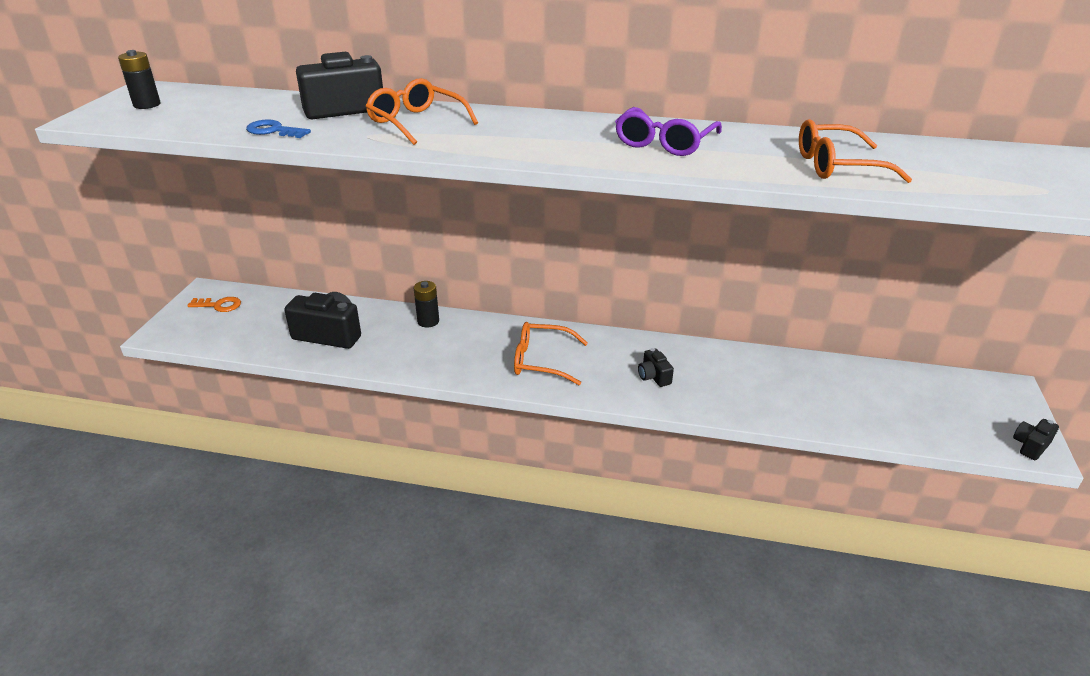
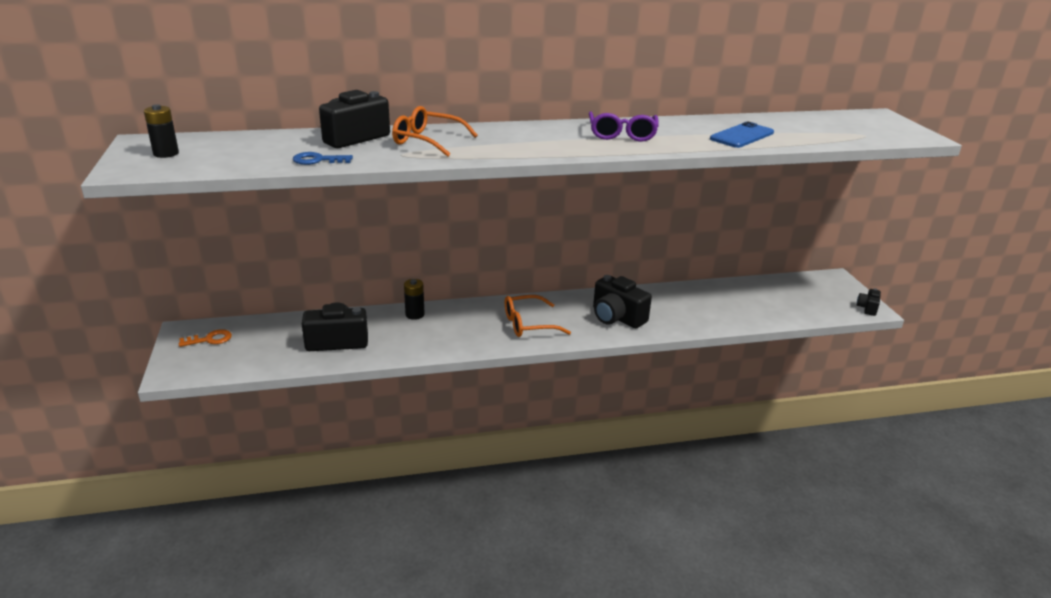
camera: 25 degrees left, 5 degrees down
(653, 376) = (616, 317): black camera -> black camera, size x1.96
(837, 166) = (742, 136): orange glasses -> blue phone

